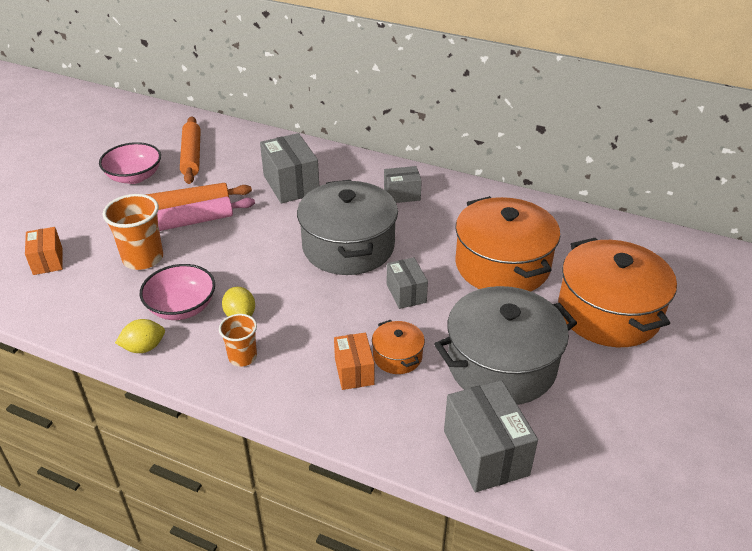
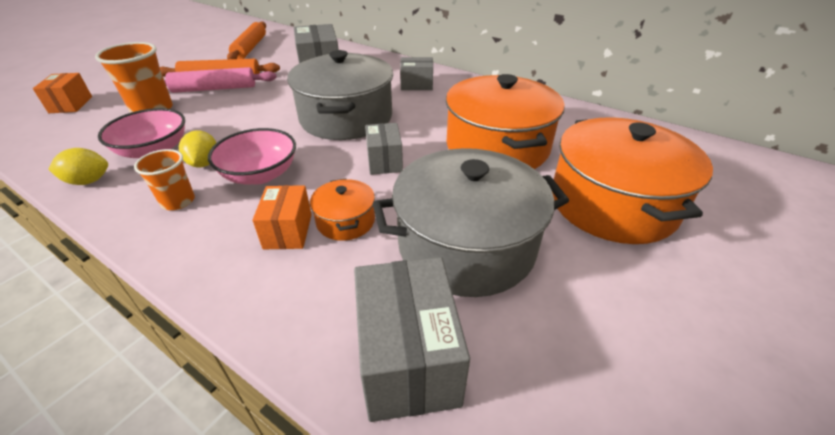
camera: 10 degrees right, 0 degrees up
(134, 177) = (194, 57): pink bowl -> pink bowl (260, 174)

